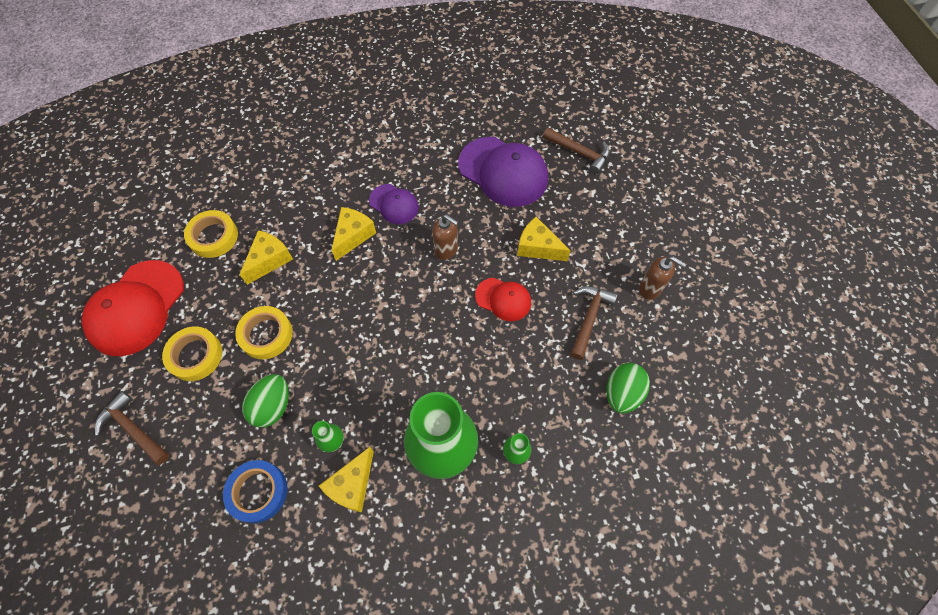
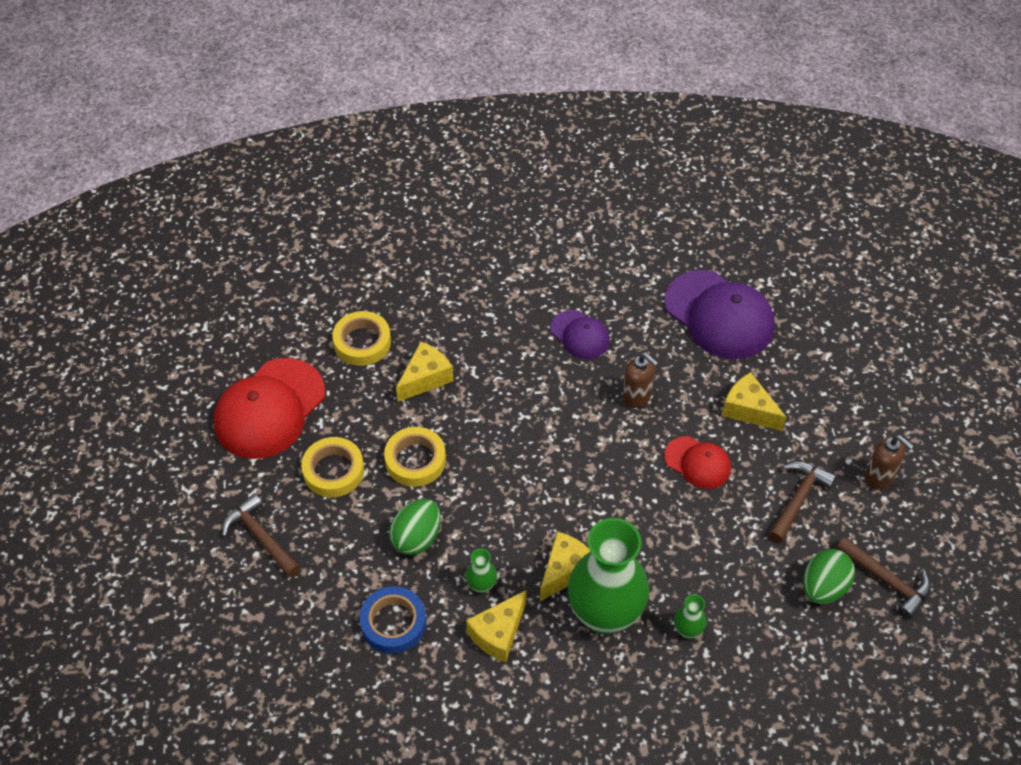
camera: 10 degrees right, 10 degrees down
(353, 236) = (527, 365): yellow cheese -> yellow cheese (565, 570)
(579, 153) = (818, 305): brown hammer -> brown hammer (886, 581)

